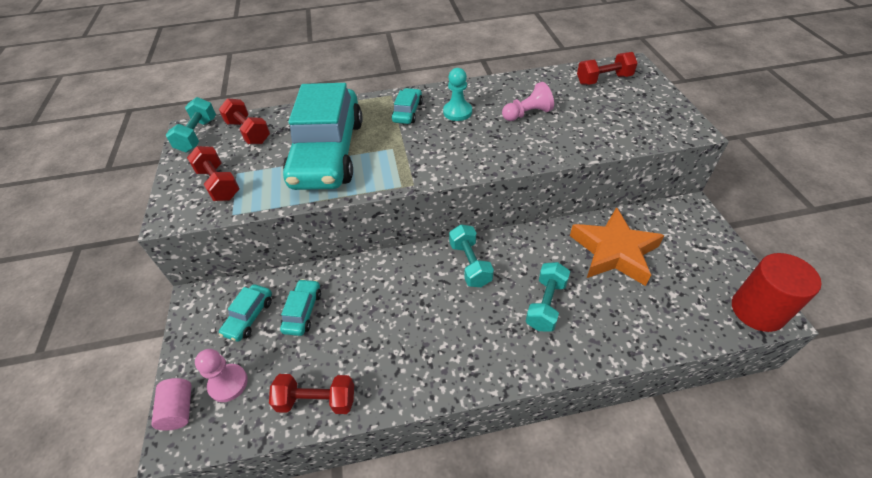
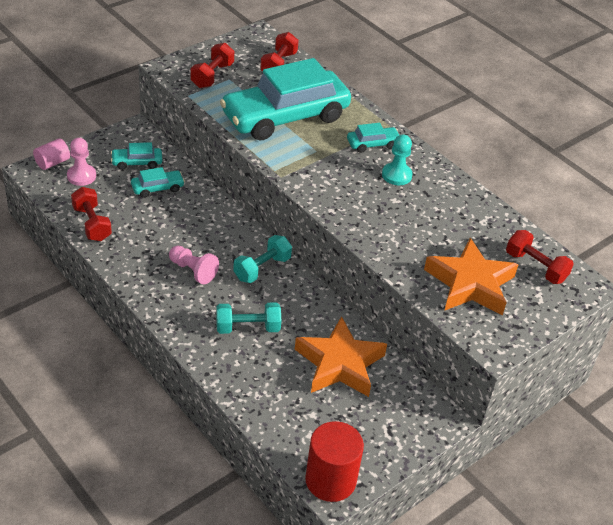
camera: 55 degrees right, 5 degrees down
(197, 135) = (256, 41): turquoise dumbbell -> none
(527, 114) = (429, 222): pink pawn -> pink pawn (193, 271)
(612, 117) = (470, 284): none -> orange star

